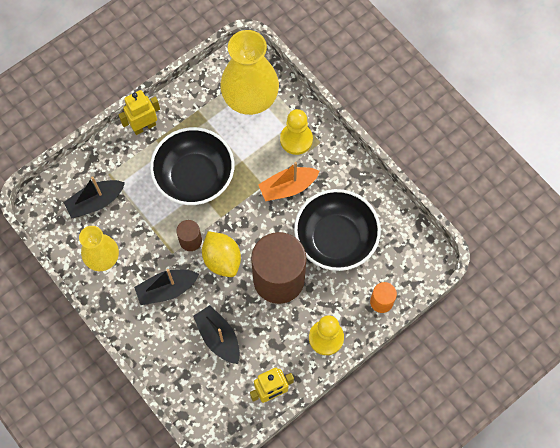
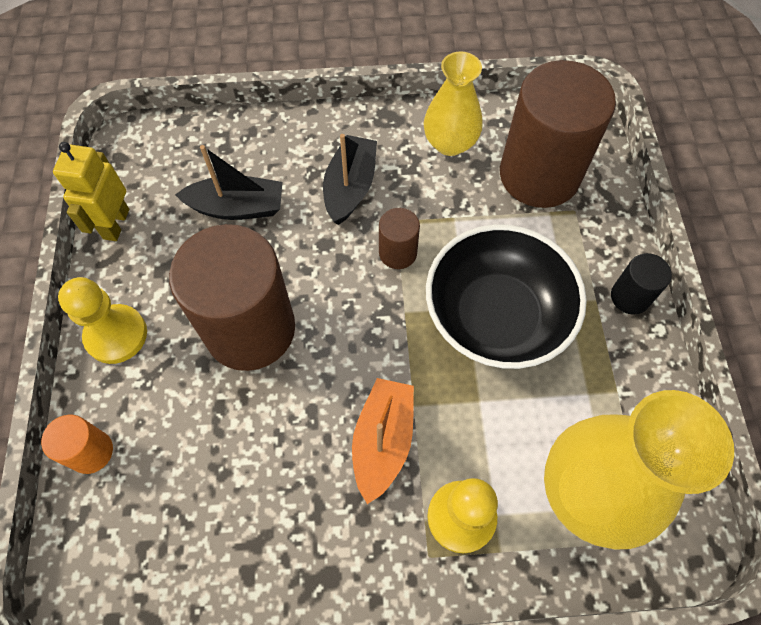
camera: 125 degrees right, 5 degrees down
(96, 202) = (539, 175): black boat -> brown cylinder
(144, 126) = (630, 297): yellow robot -> black cylinder
(222, 259) = (338, 275): yellow lemon -> none
(335, 239) = (242, 455): black bowl -> none

